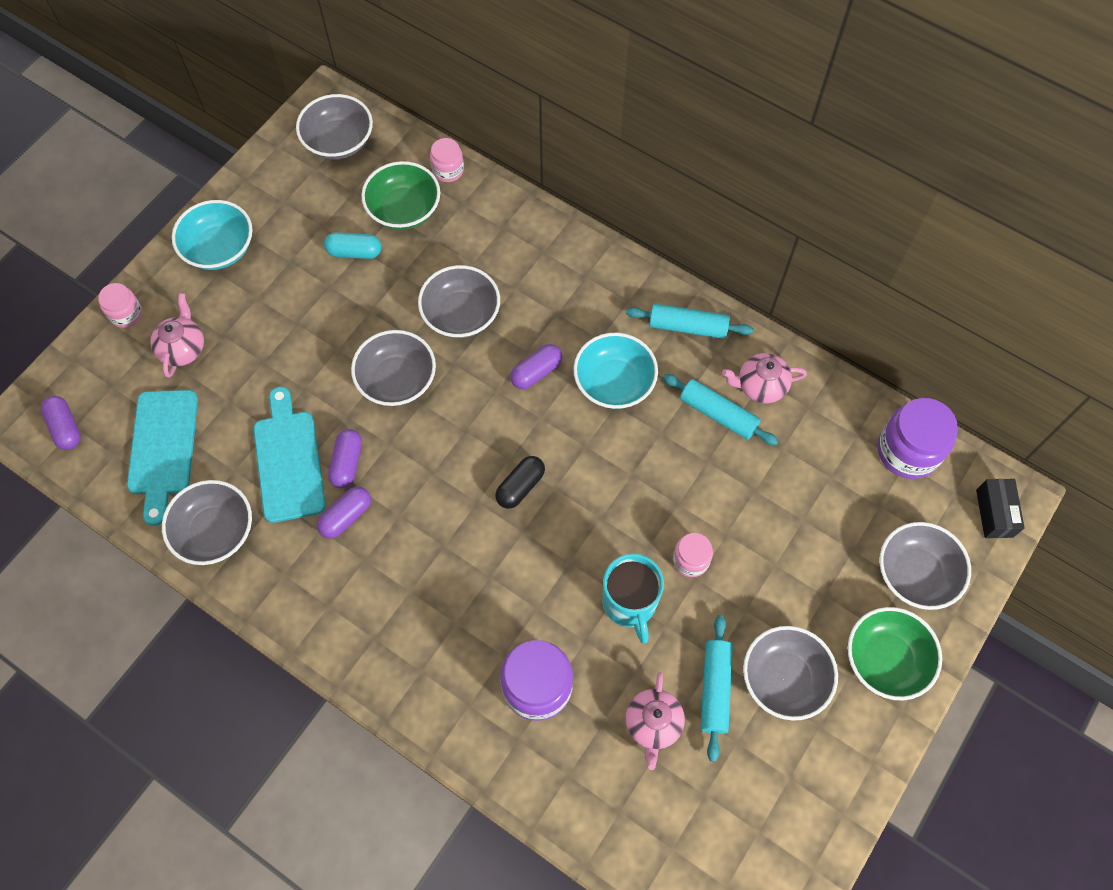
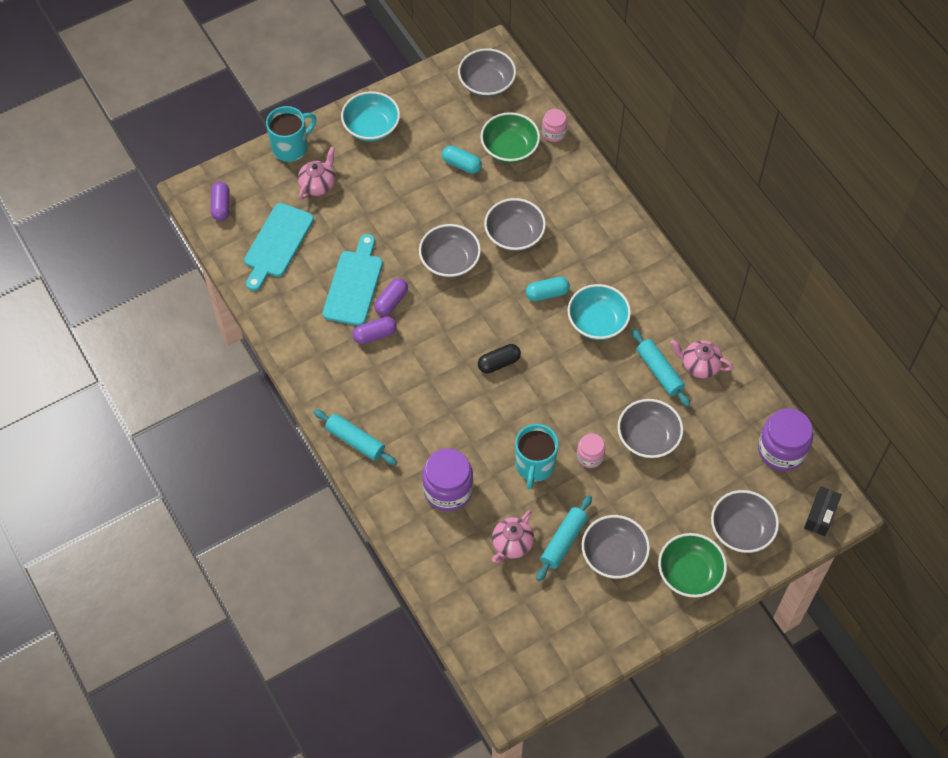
camera: 25 degrees right, 5 degrees down
(126, 314) = (291, 147): pink jar -> turquoise mug
(215, 531) = (287, 310): grey bowl -> grey bowl (648, 438)
(536, 372) = (547, 293): purple capsule -> turquoise capsule
(688, 327) = (669, 305): turquoise rolling pin -> turquoise rolling pin (355, 441)

